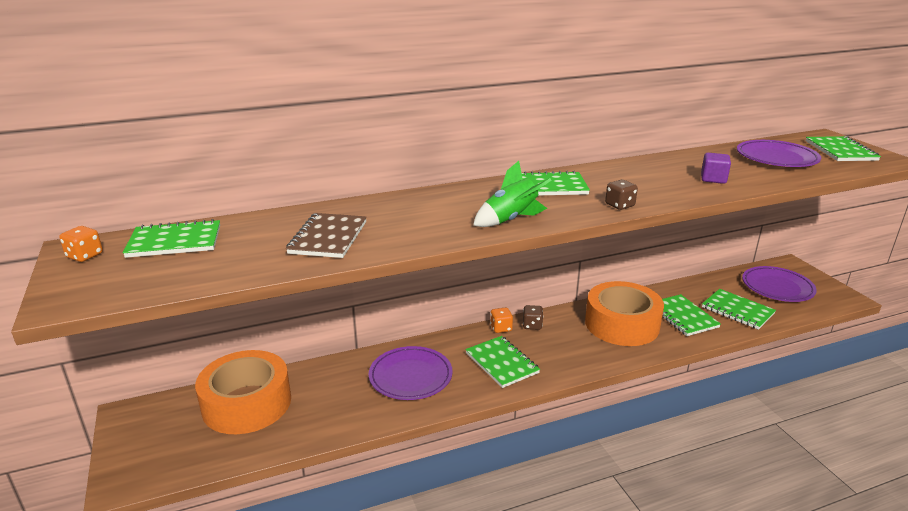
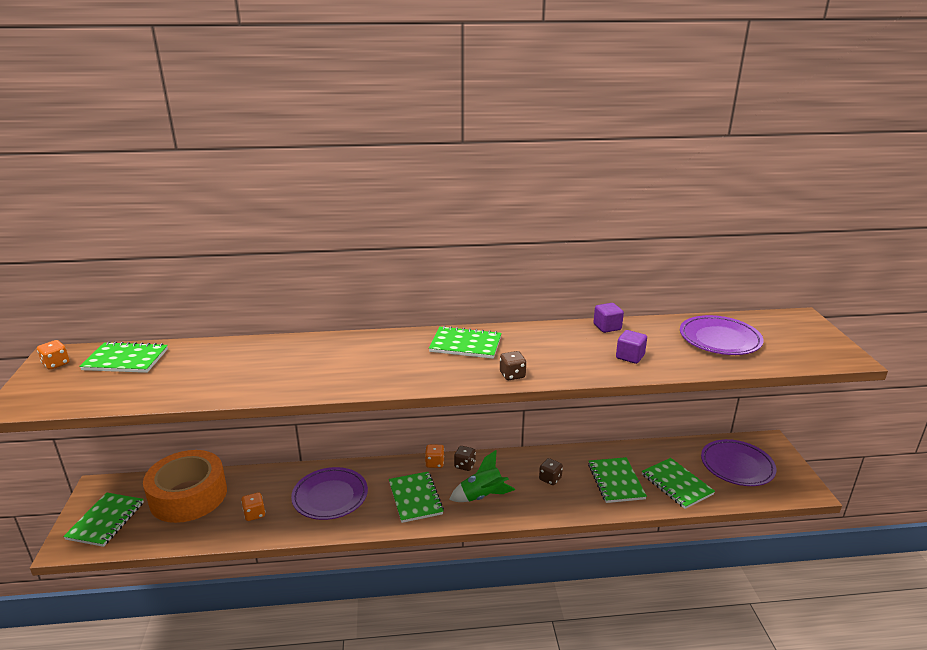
camera: 15 degrees right, 0 degrees up
(328, 237) = (240, 373): brown notebook -> none
(336, 408) = (254, 514): none -> orange dice
(510, 220) = (401, 377): green rocket -> green rocket (482, 496)
(622, 324) = (550, 479): orange tape -> brown dice
(669, 159) = (607, 327): none -> purple cube
(840, 151) = (799, 339): green notebook -> green notebook (106, 521)

